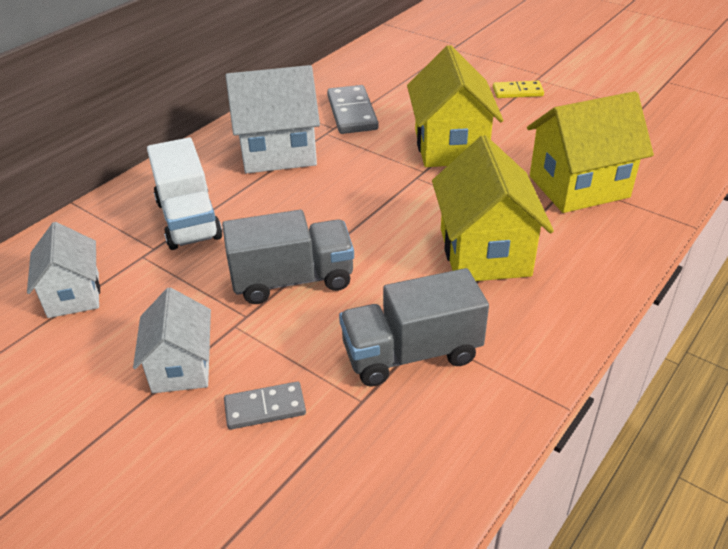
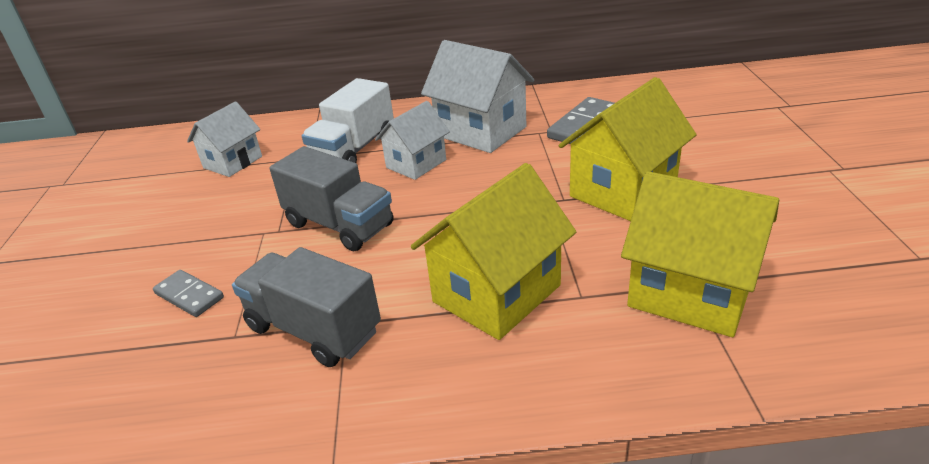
camera: 50 degrees right, 5 degrees down
(181, 367) = (201, 238): white house -> white house (416, 164)
(517, 92) = (781, 173): yellow domino -> none

